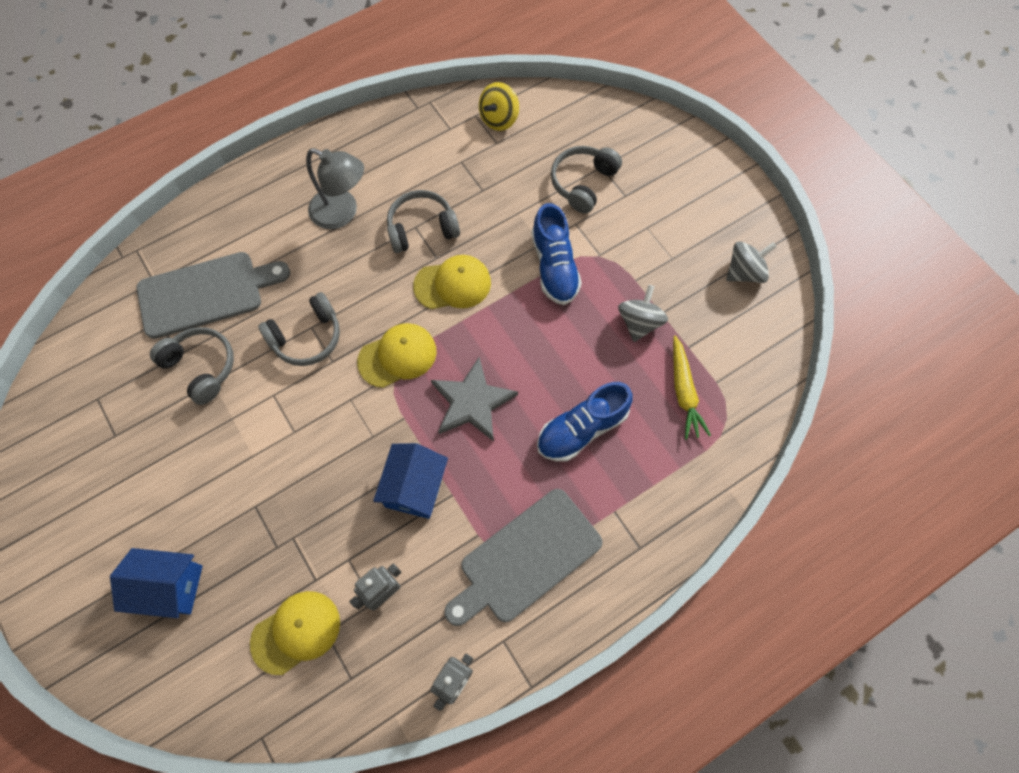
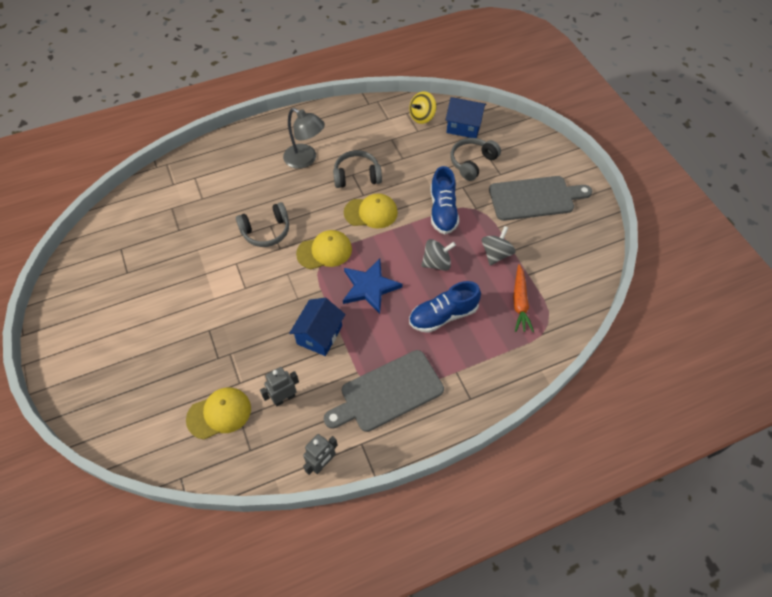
camera: 10 degrees right, 10 degrees down
(169, 587) = (141, 371): blue house -> blue house (464, 127)
(201, 367) = (192, 239): grey headphones -> none
(206, 293) = (205, 195): grey cutting board -> grey cutting board (535, 198)
(472, 402) = (369, 287): grey star -> blue star
(684, 392) = (520, 302): yellow carrot -> orange carrot
(744, 272) = (576, 233): grey spinning top -> grey spinning top (437, 263)

